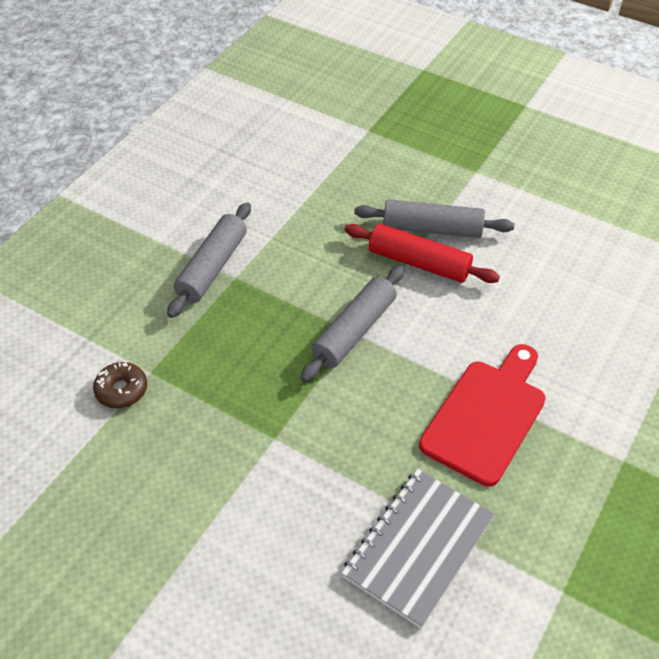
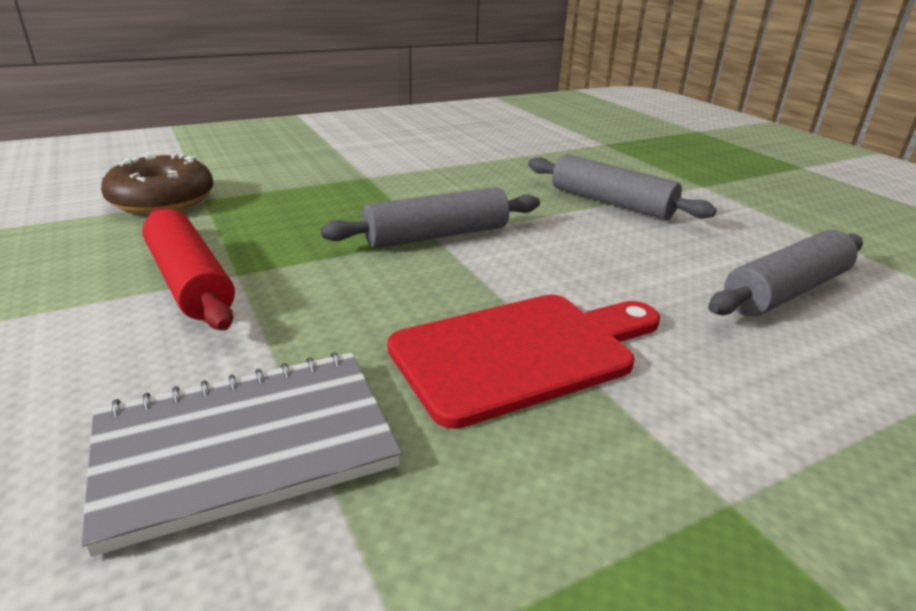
camera: 30 degrees right, 20 degrees down
(121, 390) = (162, 200): brown donut -> brown donut, size x1.65
(212, 267) = (355, 167): grey rolling pin -> grey rolling pin (785, 291)
(419, 263) = (569, 217): red rolling pin -> red rolling pin (189, 282)

